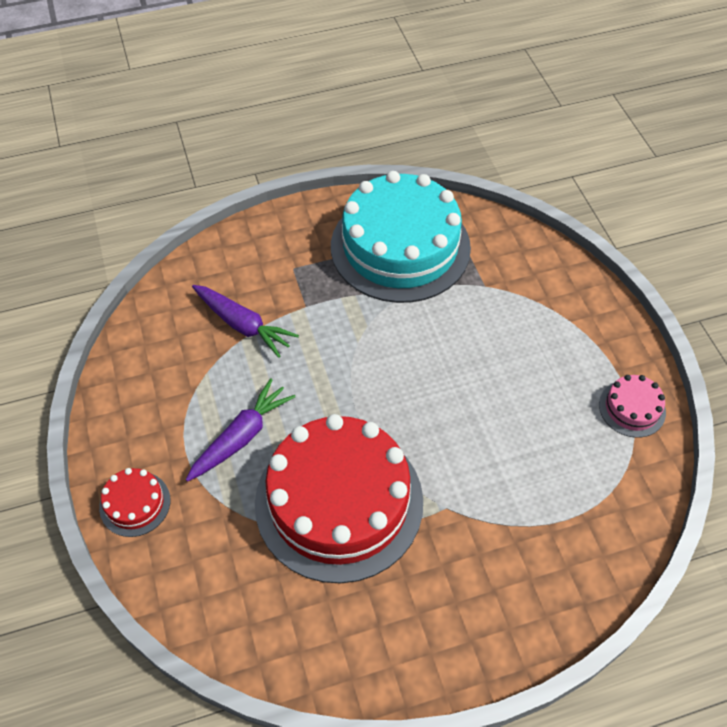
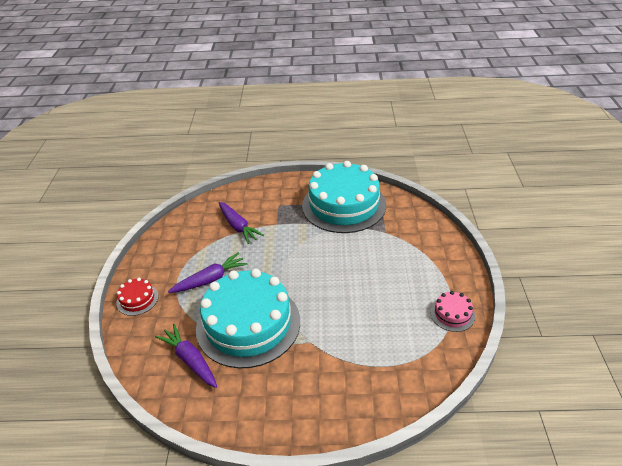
camera: 20 degrees right, 15 degrees down
(275, 588) = (190, 360): none -> purple carrot
(339, 502) = (248, 324): red cake -> turquoise cake

